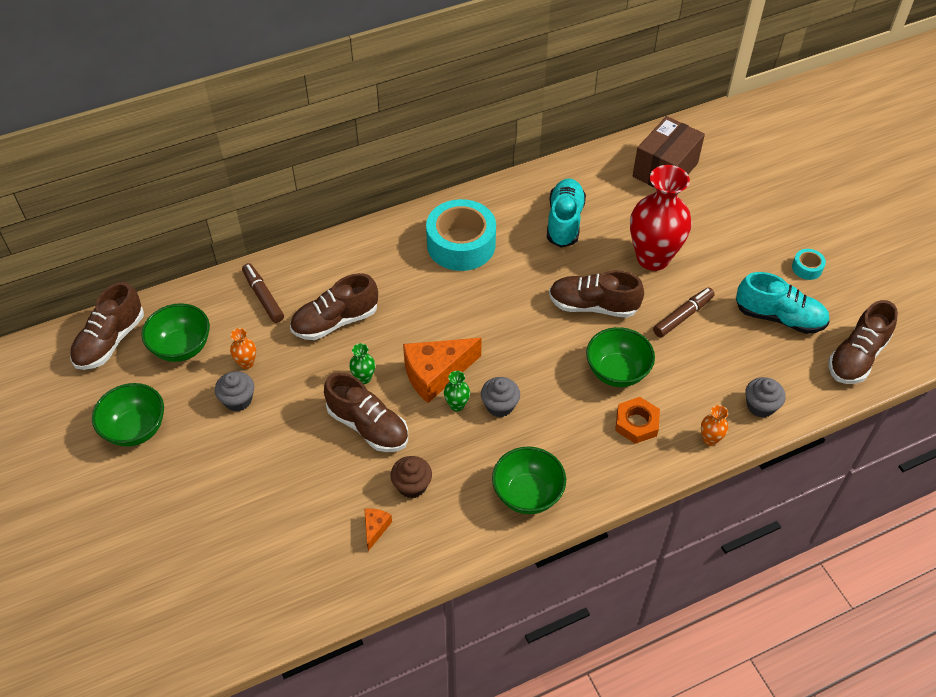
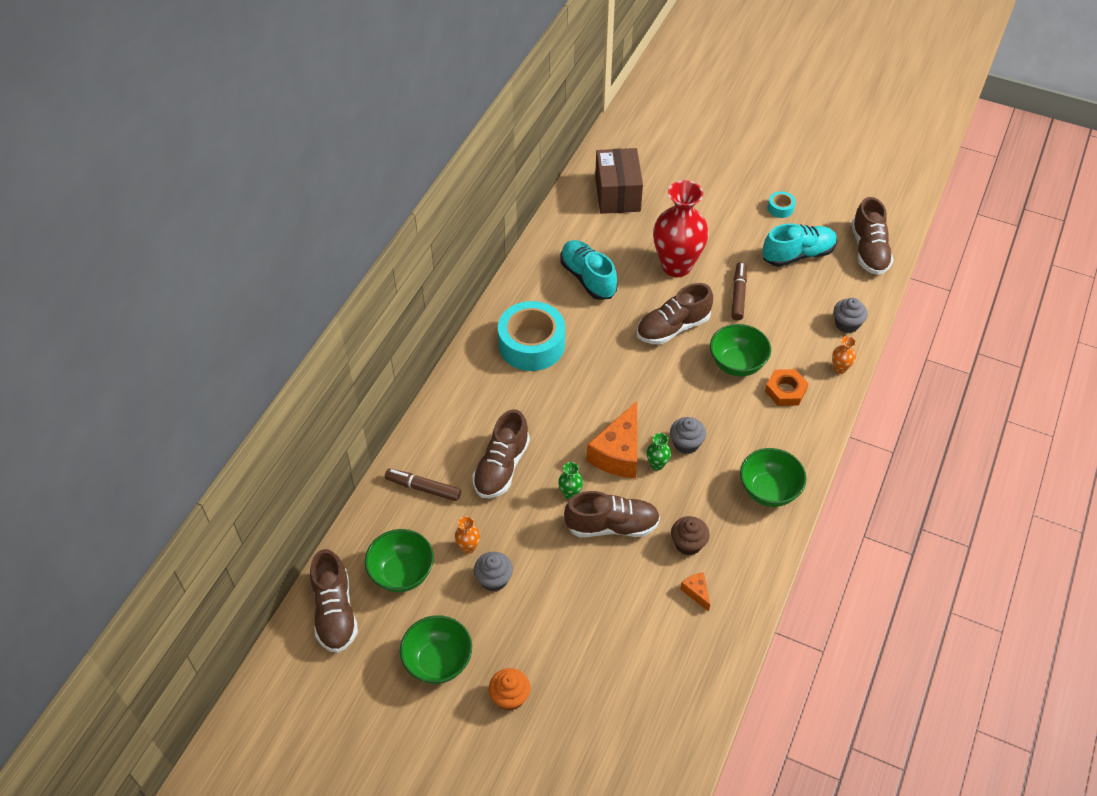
camera: 40 degrees left, 0 degrees up
(153, 494) = (510, 697): none -> orange cupcake

